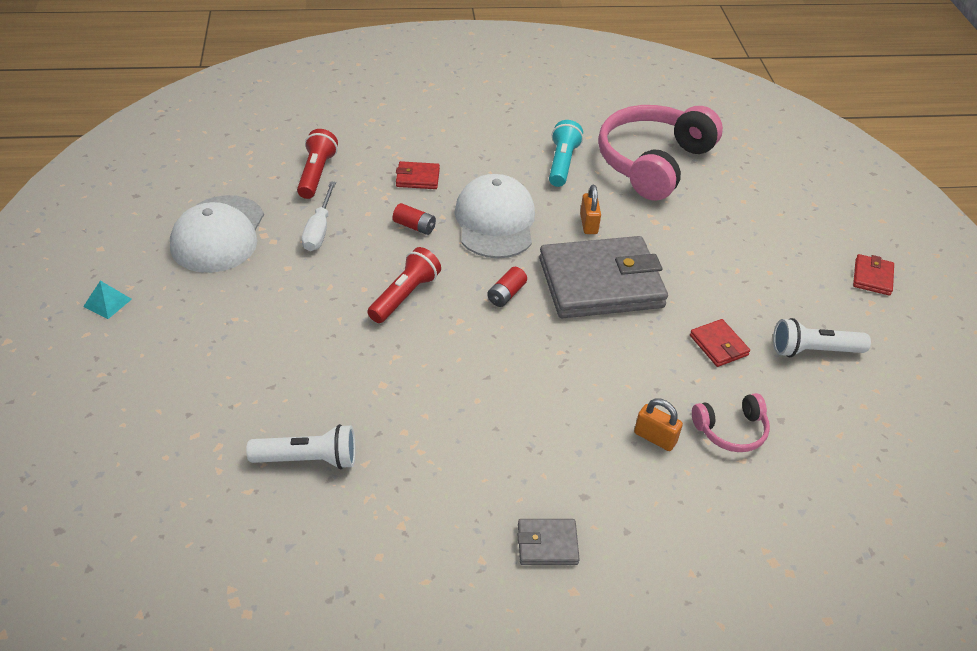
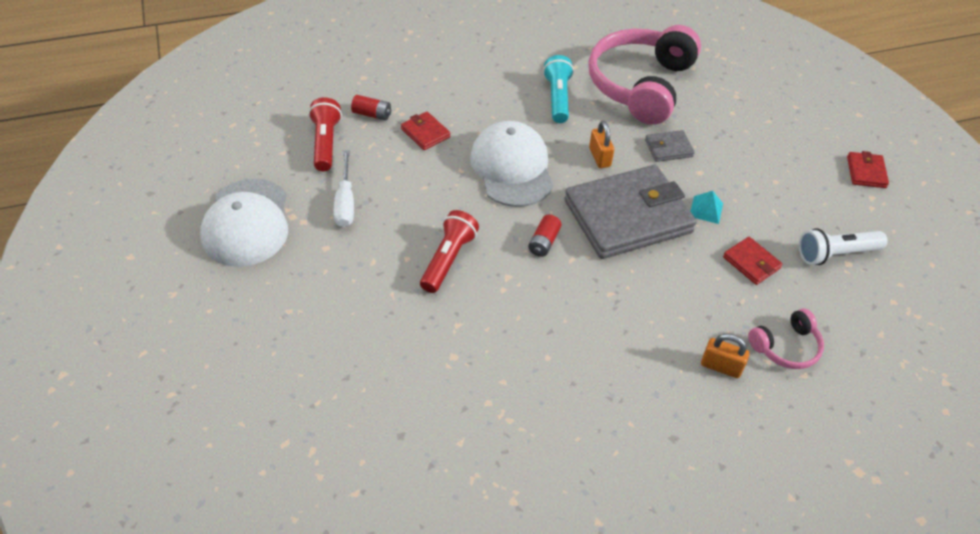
camera: 10 degrees left, 5 degrees up
(107, 302) = (155, 315): turquoise pyramid -> turquoise pyramid (706, 209)
(308, 459) = (404, 448): white flashlight -> none
(414, 226) = (437, 185): red battery -> red battery (372, 114)
(417, 178) = (425, 133): red wallet -> red wallet turned 60 degrees clockwise
(547, 544) = (654, 494): grey wallet -> grey wallet (668, 148)

